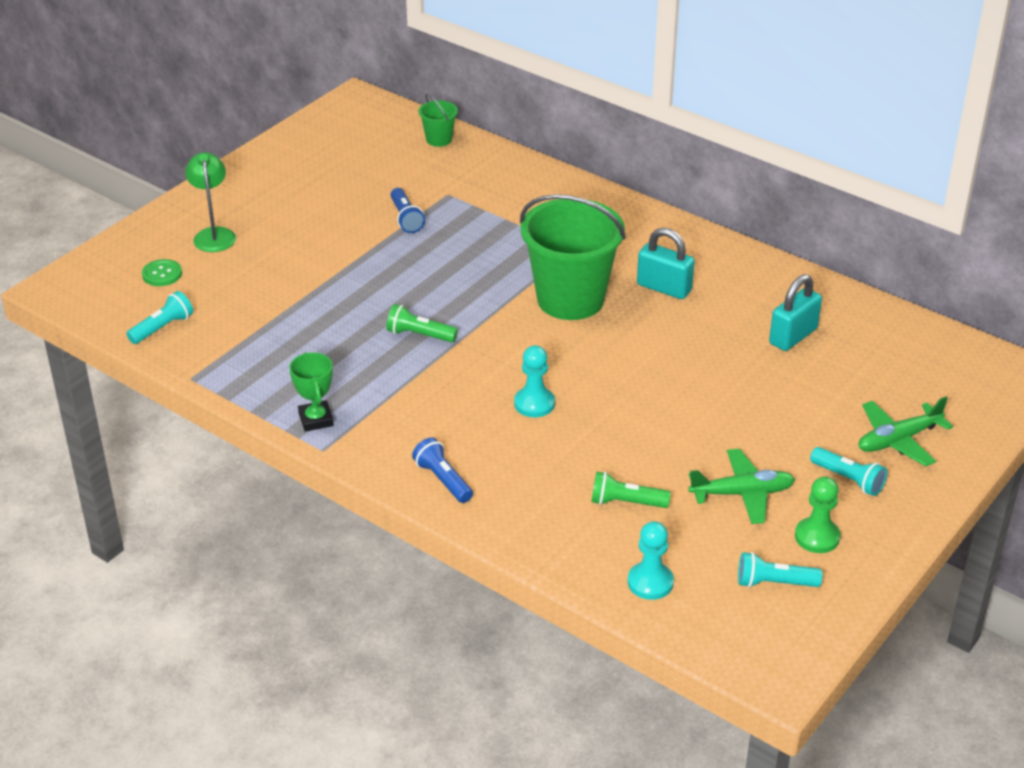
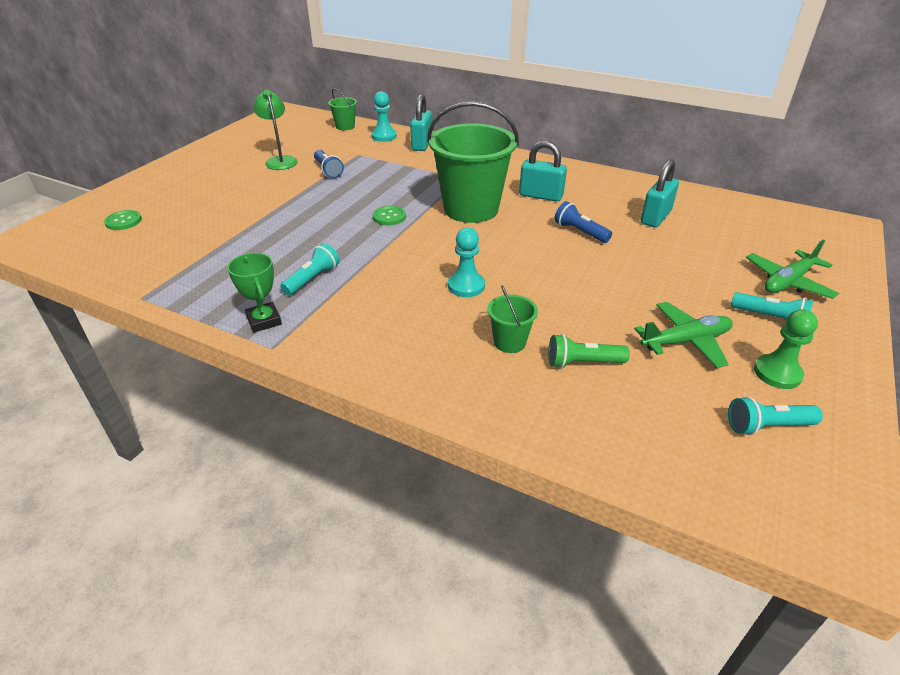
camera: 10 degrees left, 0 degrees up
(162, 328) = (118, 260): turquoise flashlight -> turquoise flashlight (312, 279)
(214, 234) = (172, 192): green lamp -> green lamp (280, 160)
(419, 335) = (352, 244): green flashlight -> none
(443, 480) = (397, 362): blue flashlight -> blue flashlight (580, 232)
(469, 300) = (389, 217): none -> green button
(536, 183) = (422, 144): none -> turquoise padlock
(560, 473) = (509, 342): none -> green bucket
(650, 582) = (644, 443): turquoise pawn -> turquoise pawn (384, 136)

